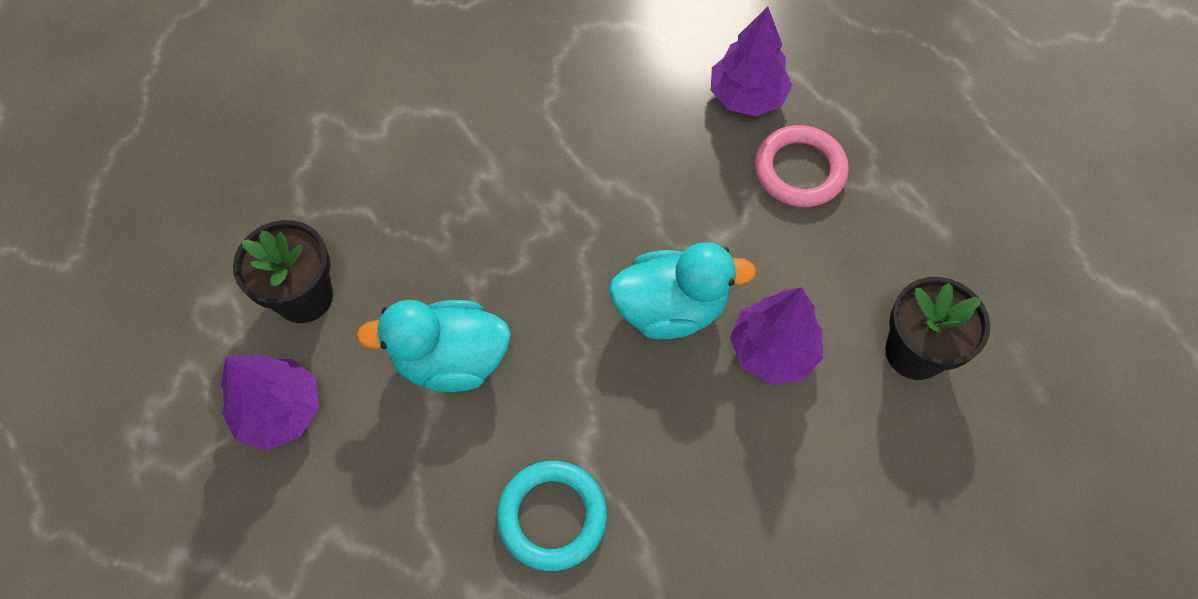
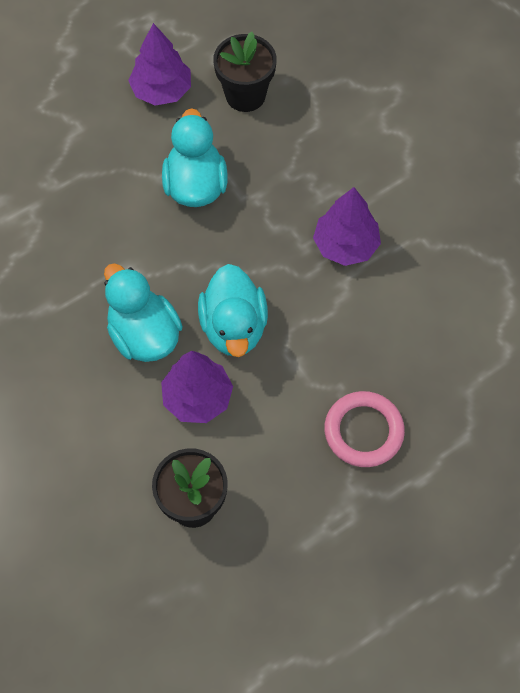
camera: 90 degrees right, 0 degrees up
(552, 516) = (80, 250): turquoise ring -> none
(686, 420) = (144, 335): none -> turquoise duck
(747, 96) = (438, 394): purple tree -> purple tree (345, 245)

